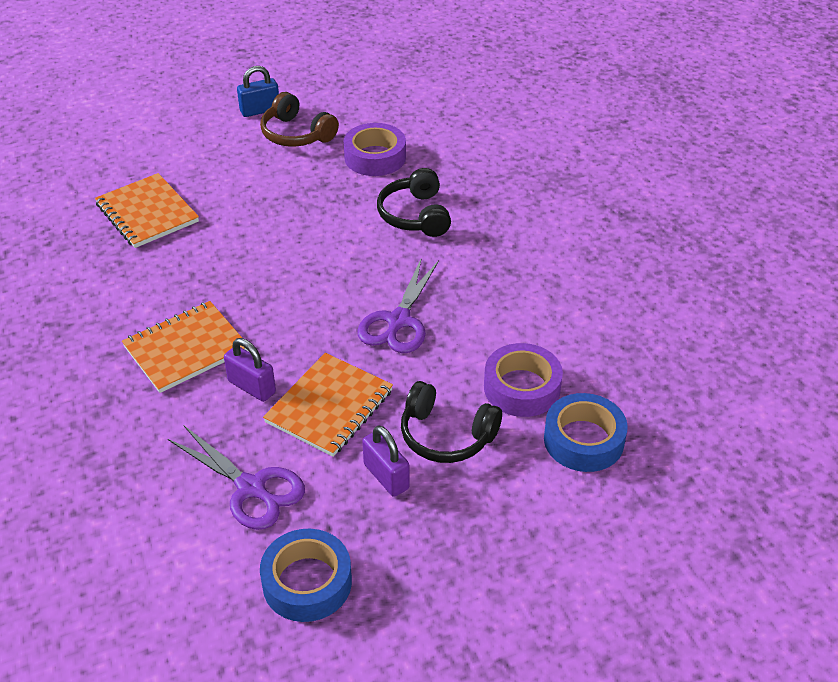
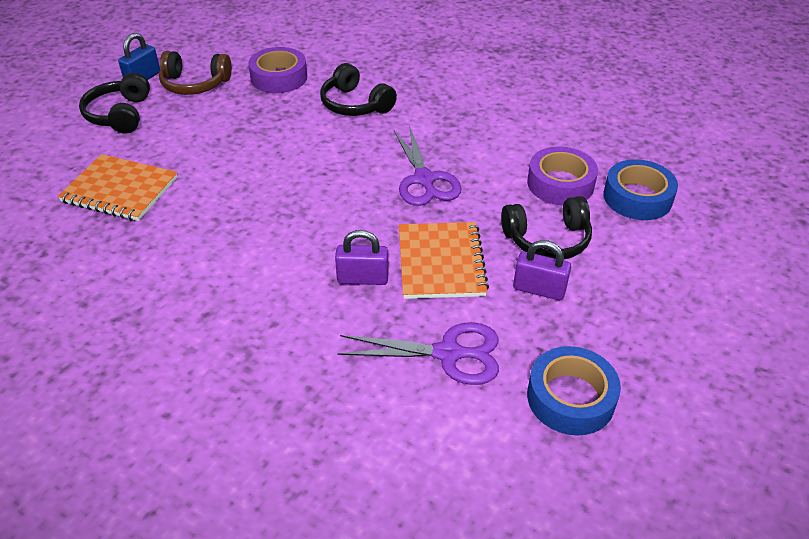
camera: 35 degrees left, 0 degrees up
(186, 349) = (273, 277): orange notebook -> none
(210, 140) = (120, 114): none -> black headphones

